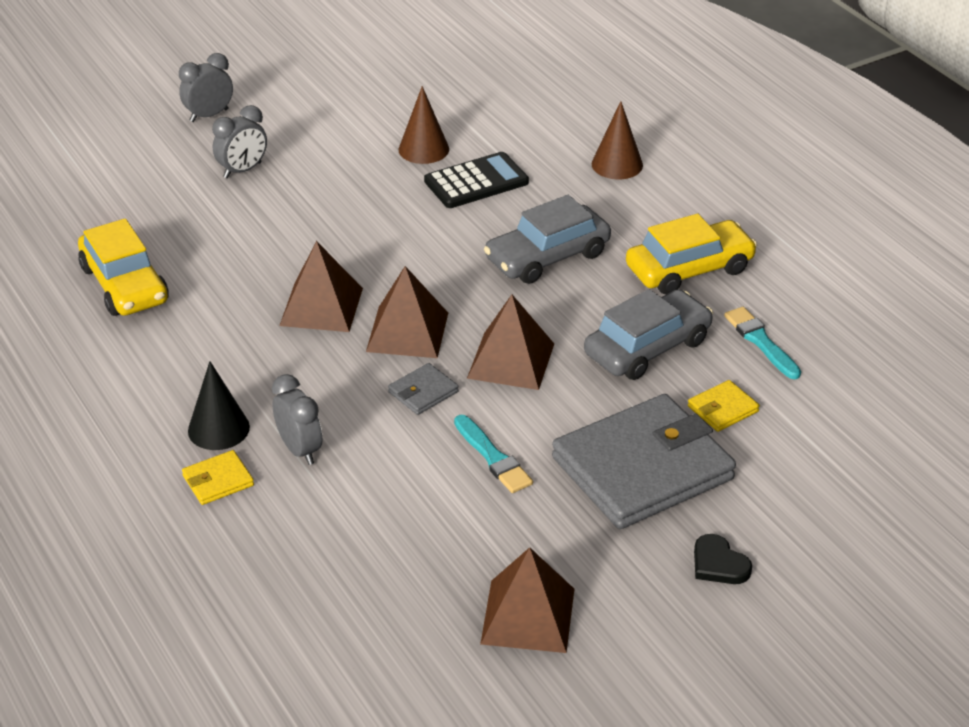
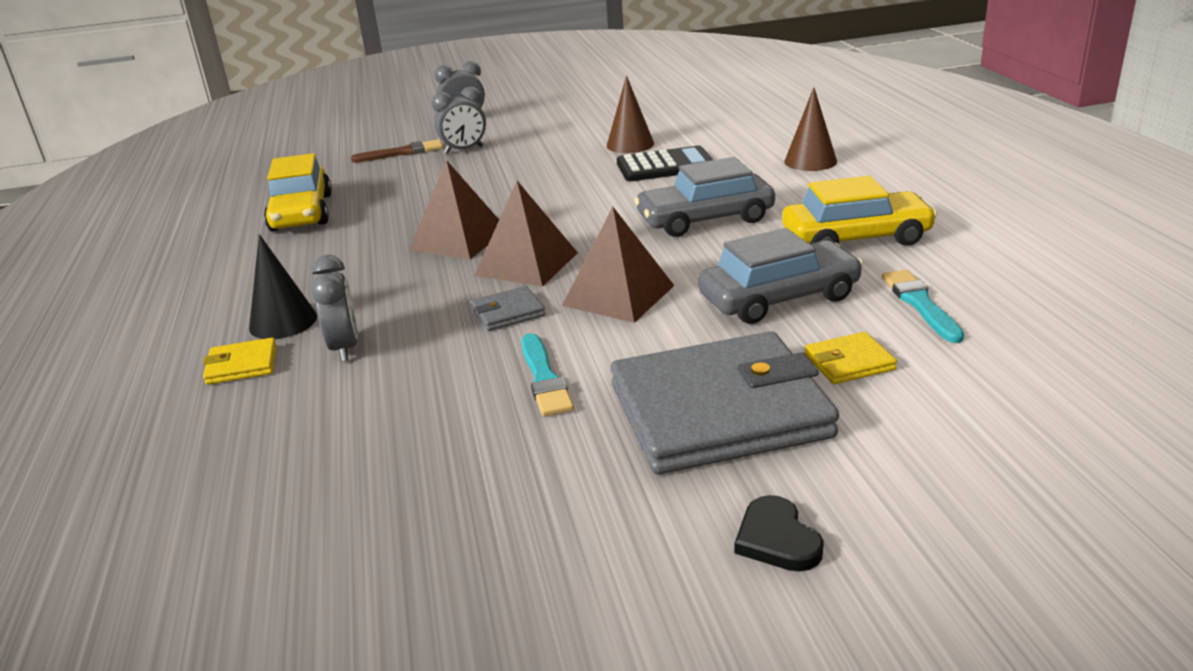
camera: 20 degrees right, 10 degrees down
(172, 179) = (402, 153): none -> brown brush
(528, 616) = (476, 563): brown pyramid -> none

